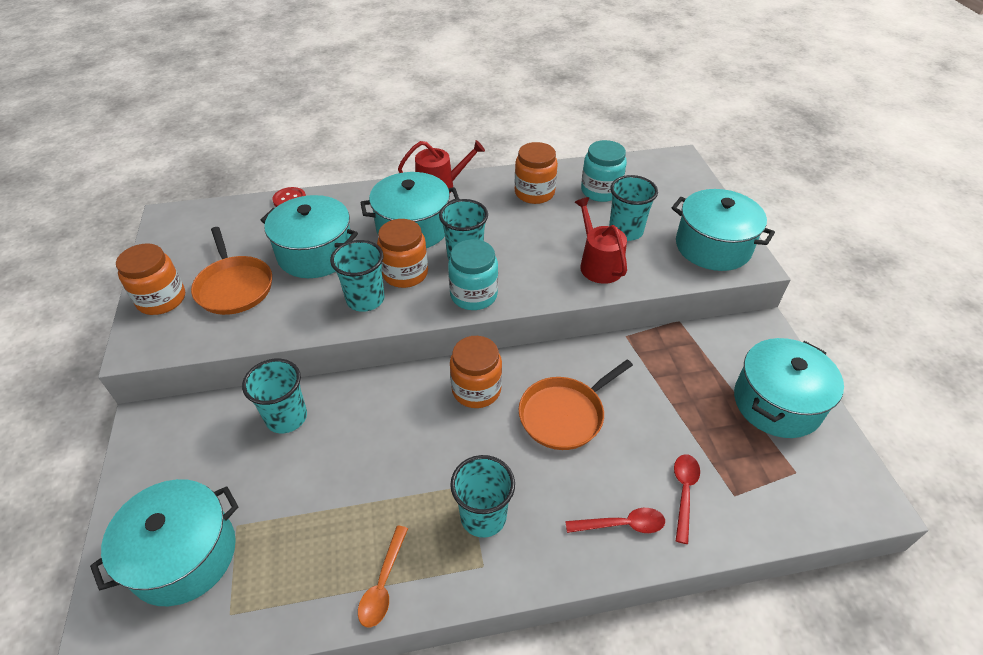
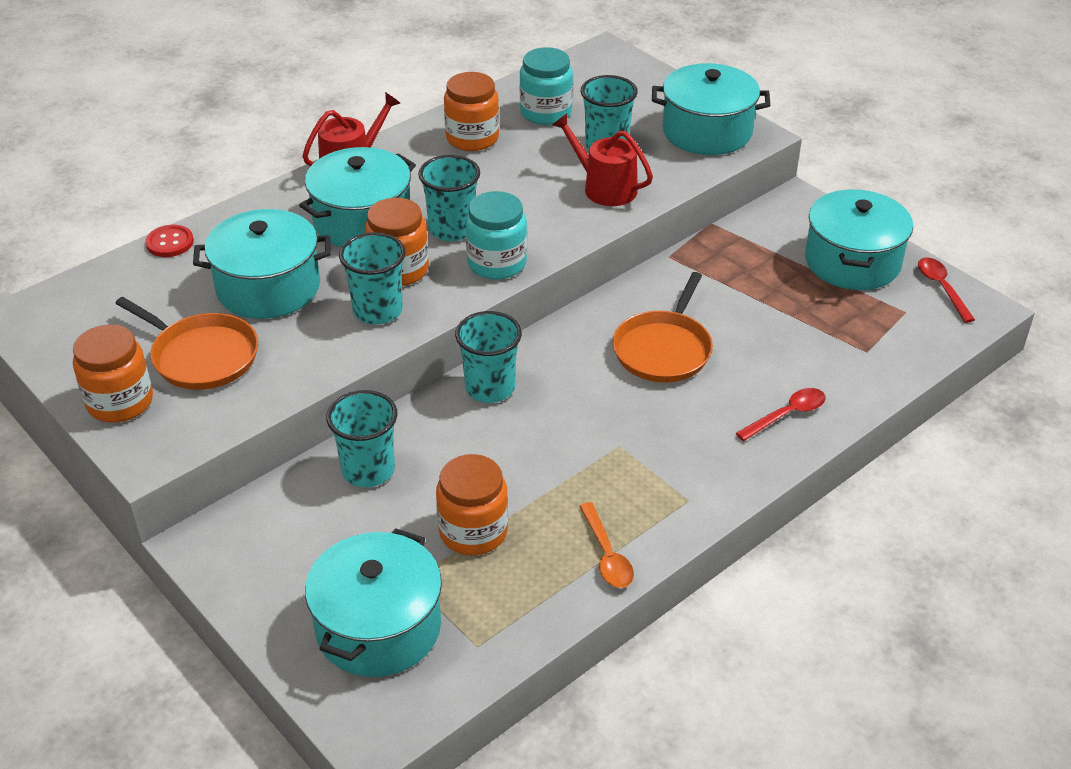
camera: 30 degrees left, 5 degrees down
(476, 389) = (555, 363): orange jar -> orange jar (473, 531)
(483, 516) = (656, 463): turquoise cup -> turquoise cup (490, 388)
(684, 492) = (822, 367): red spoon -> red spoon (941, 288)

